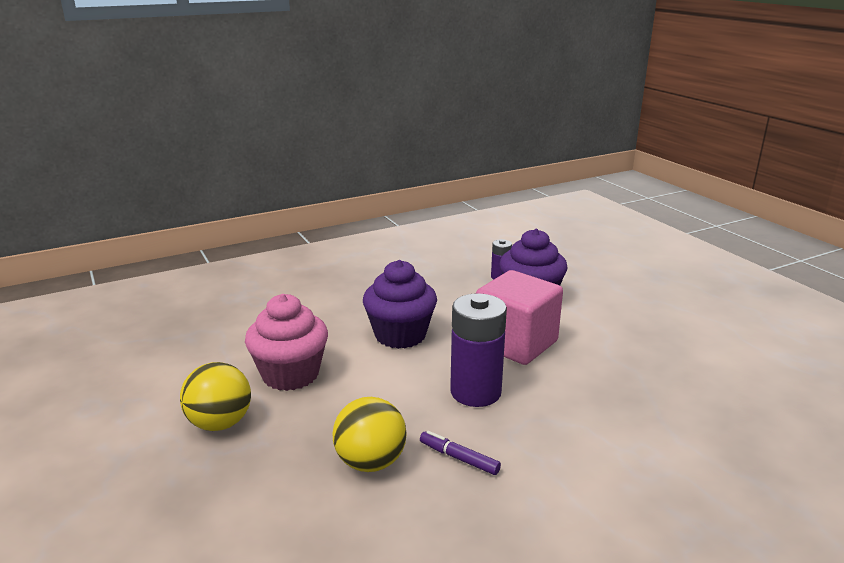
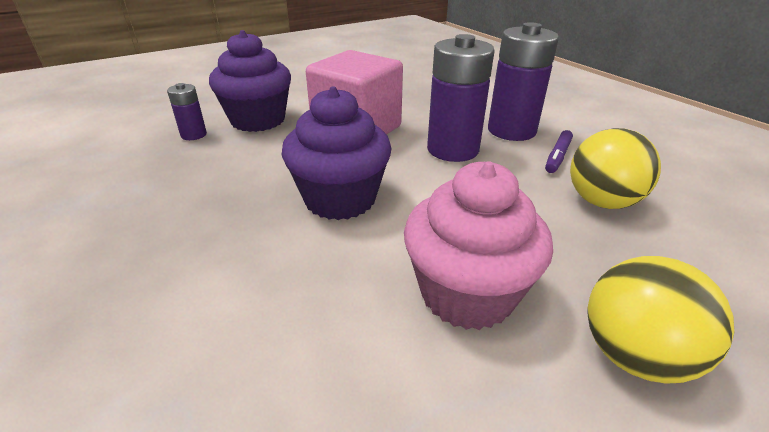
camera: 95 degrees left, 10 degrees up
(523, 439) = (511, 130): none -> purple battery

